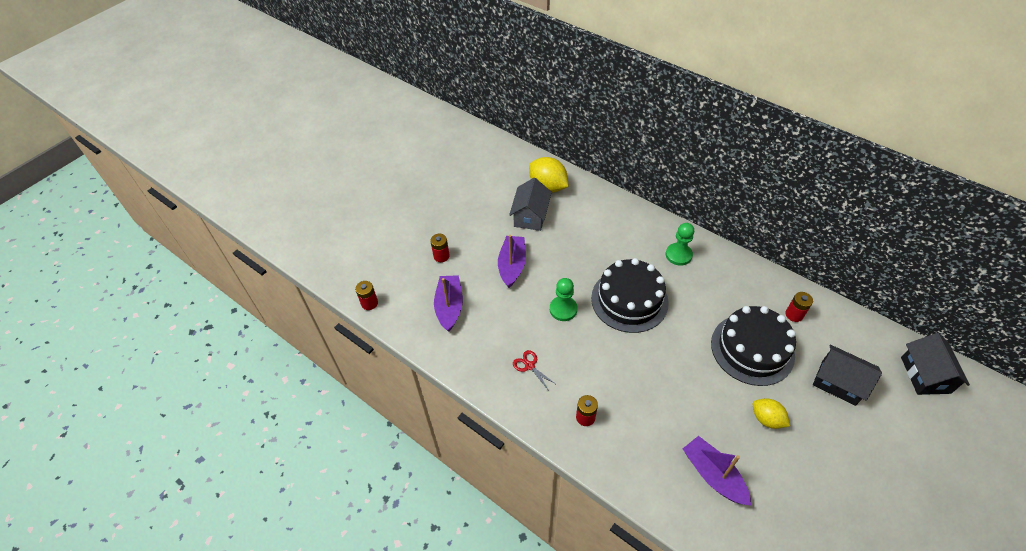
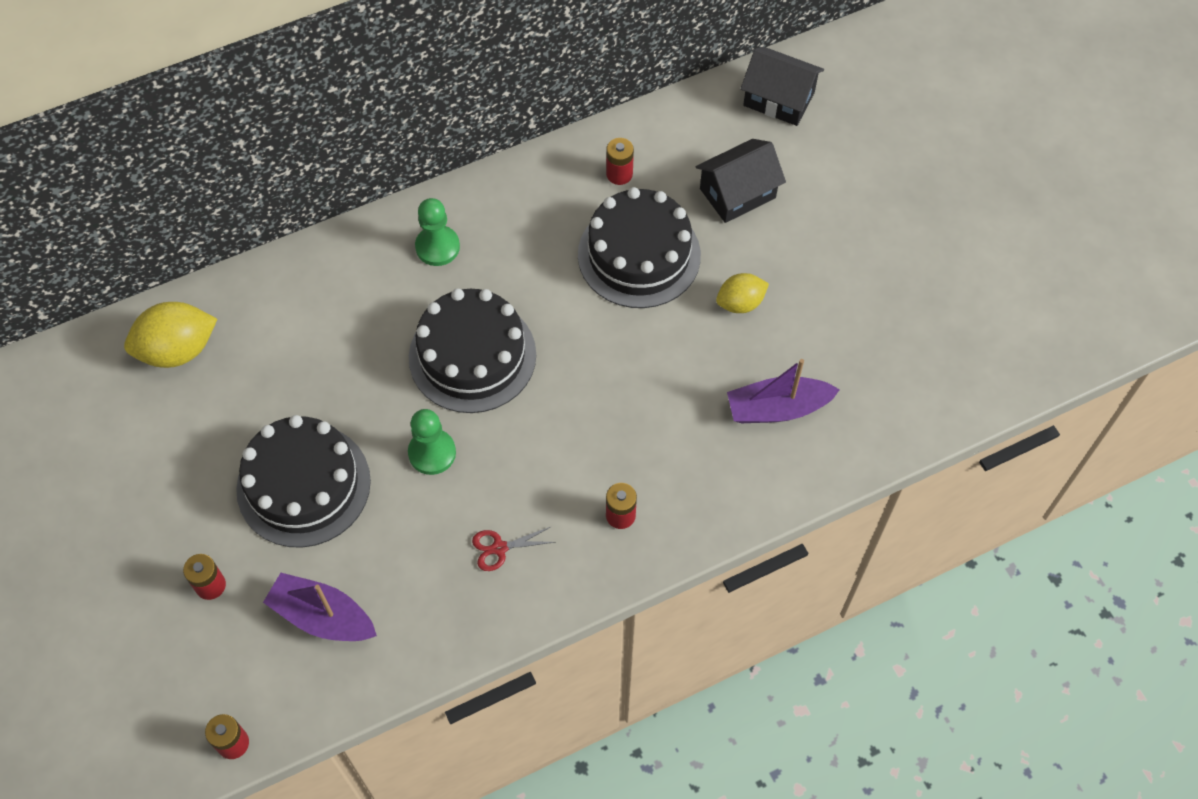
camera: 65 degrees left, 10 degrees up
(512, 265) = (303, 485): purple boat -> black cake
(530, 216) = (221, 407): grey house -> none

